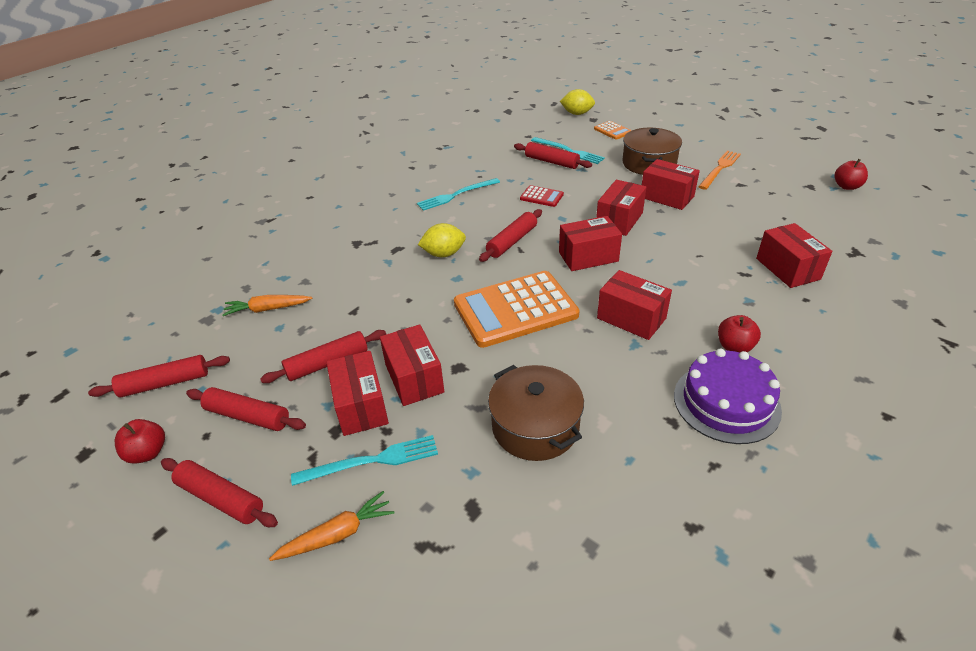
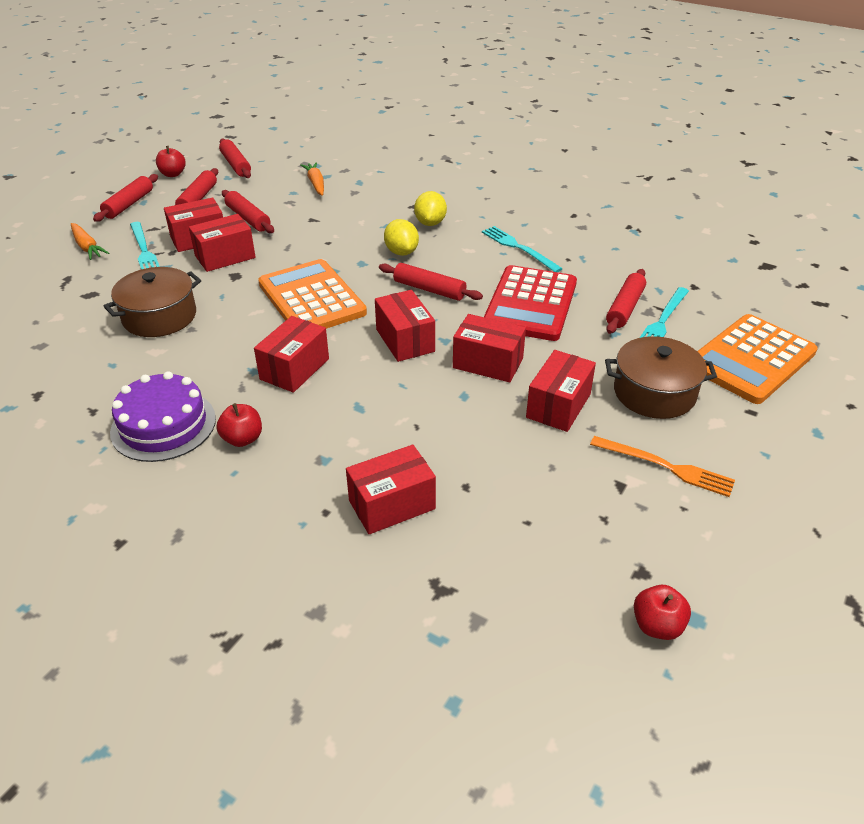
camera: 80 degrees right, 0 degrees up
(541, 197) = (530, 304): red calculator -> red calculator, size x2.26
(577, 114) = (795, 325): yellow lemon -> yellow lemon (430, 223)
(612, 131) = (751, 359): orange calculator -> orange calculator, size x2.26

